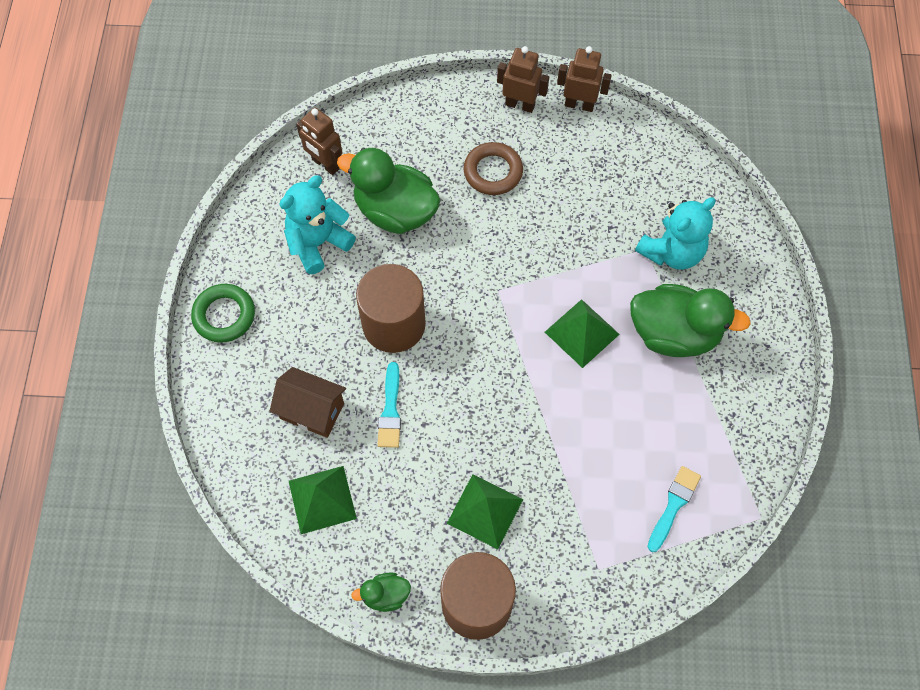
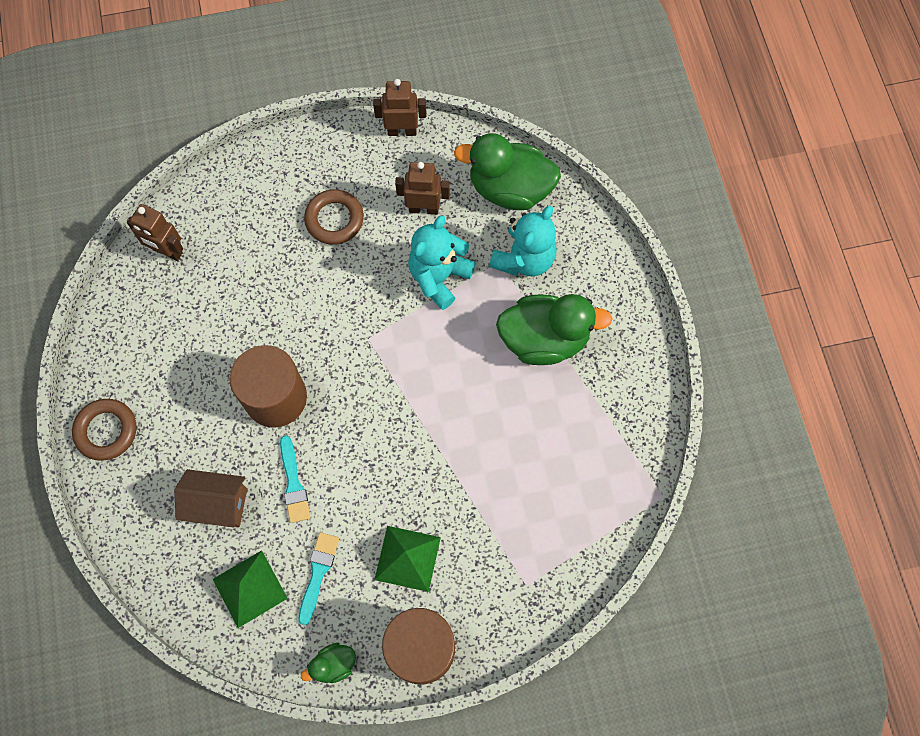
camera: 15 degrees left, 5 degrees up
(224, 315) = (106, 431): green ring -> brown ring
(318, 243) = (180, 334): turquoise teddy bear -> turquoise teddy bear (439, 277)
(395, 211) = (248, 283): green duck -> green duck (509, 189)
(520, 105) = (344, 144): brown robot -> brown robot (424, 208)
(582, 333) = (458, 360): green pyramid -> none
(673, 505) = (581, 506): turquoise brush -> turquoise brush (318, 573)

